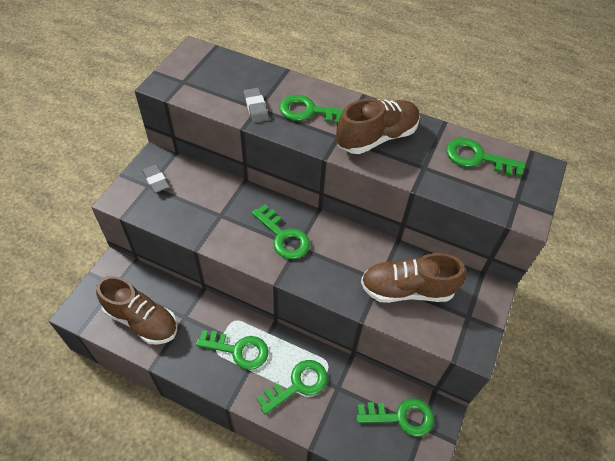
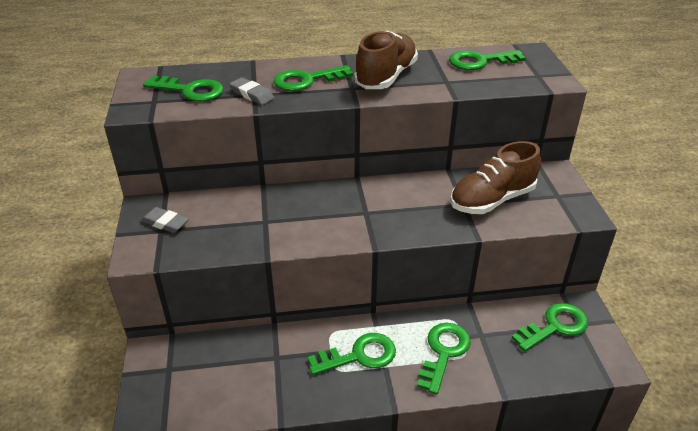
camera: 30 degrees left, 15 degrees down
(142, 320) = (229, 385): brown shoe -> none
(283, 236) = (345, 211): green key -> green key (190, 91)

